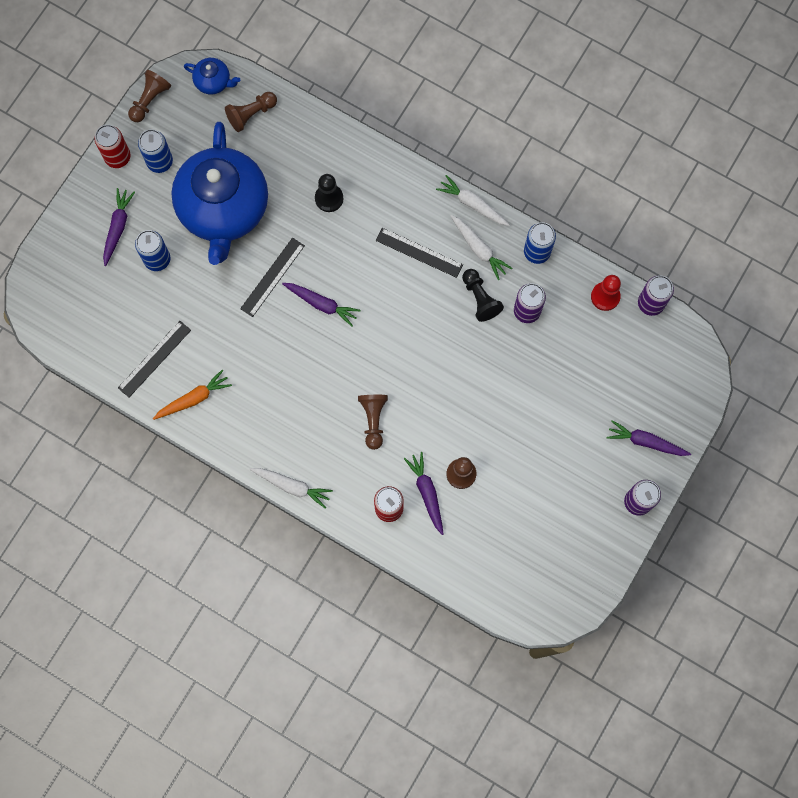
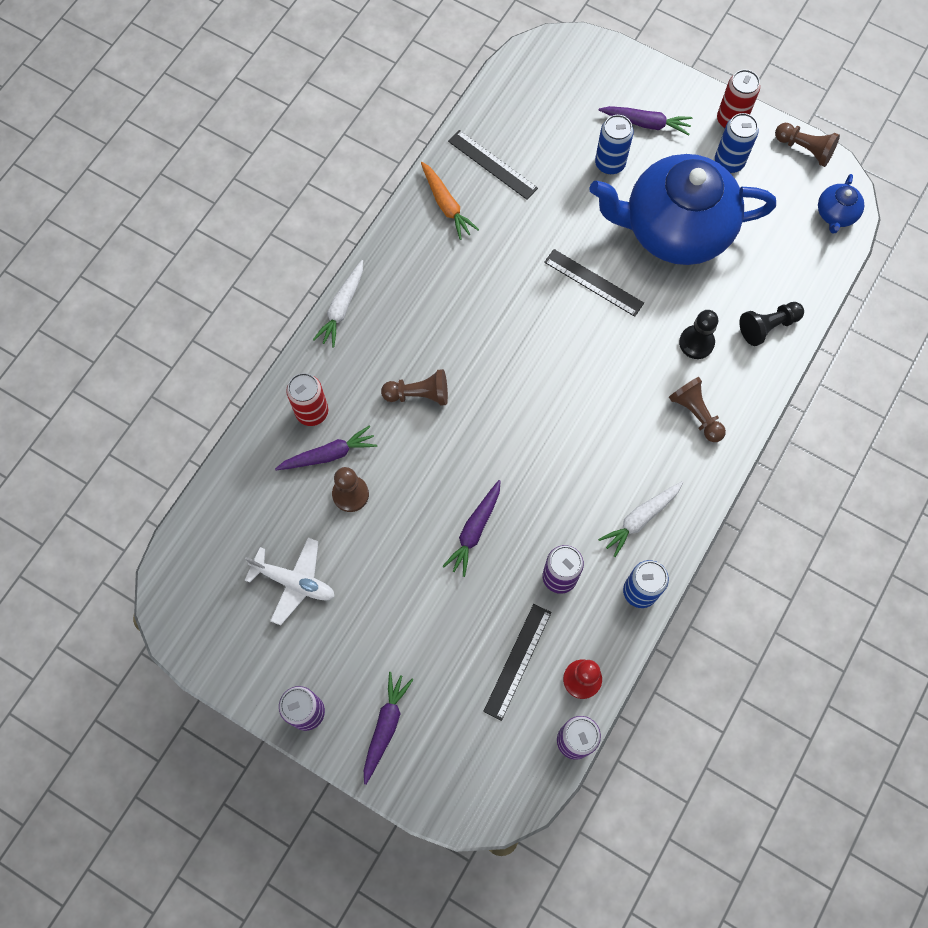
camera: 90 degrees right, 5 degrees down
(251, 114) = (798, 255): brown pawn -> brown pawn (695, 414)
(322, 304) = (561, 336): purple carrot -> purple carrot (474, 530)
(419, 252) = (632, 446): black ruler -> black ruler (517, 661)
(472, 204) = (700, 511): white carrot -> none
(480, 299) = (574, 519): black pawn -> black pawn (767, 326)
(535, 516) = (294, 582): none -> white plane

